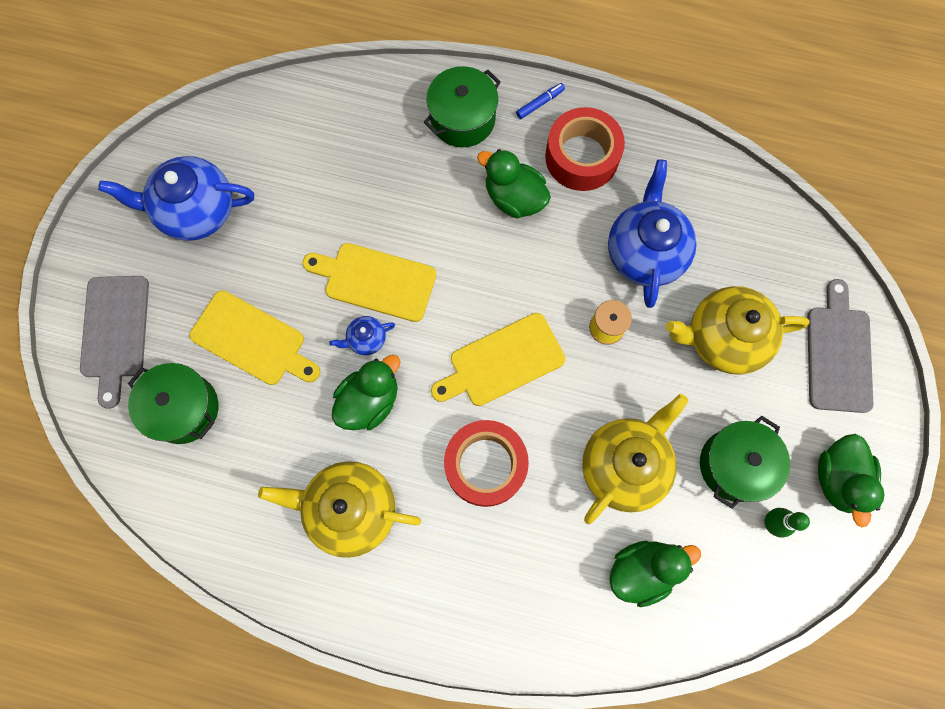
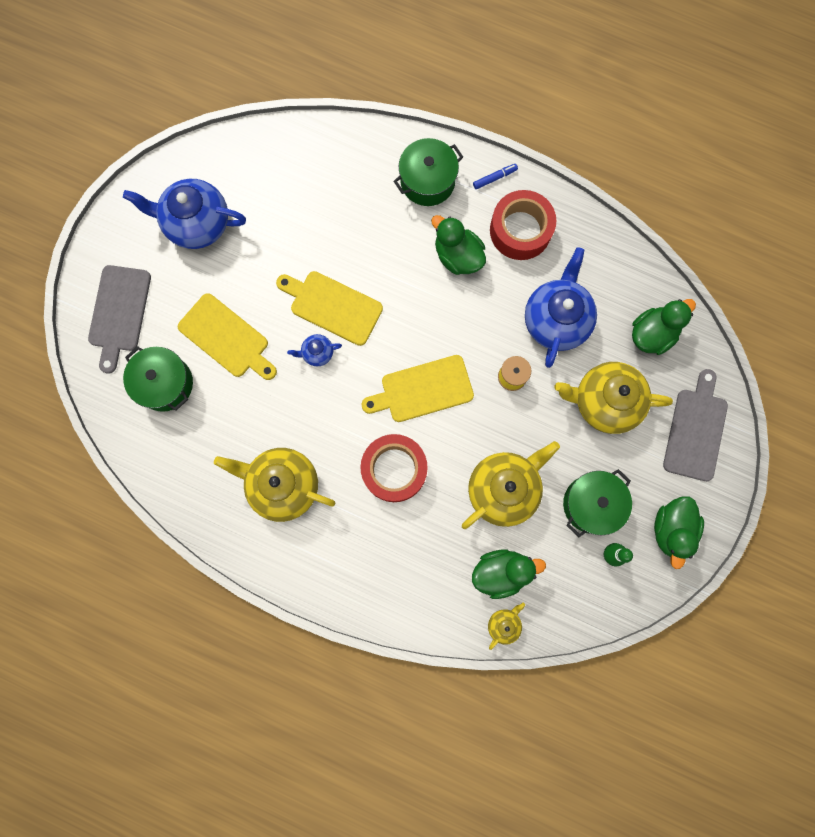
camera: 10 degrees right, 5 degrees up
(369, 401) = (311, 403): green duck -> green duck (652, 333)
(659, 637) = (504, 624): none -> yellow teapot

